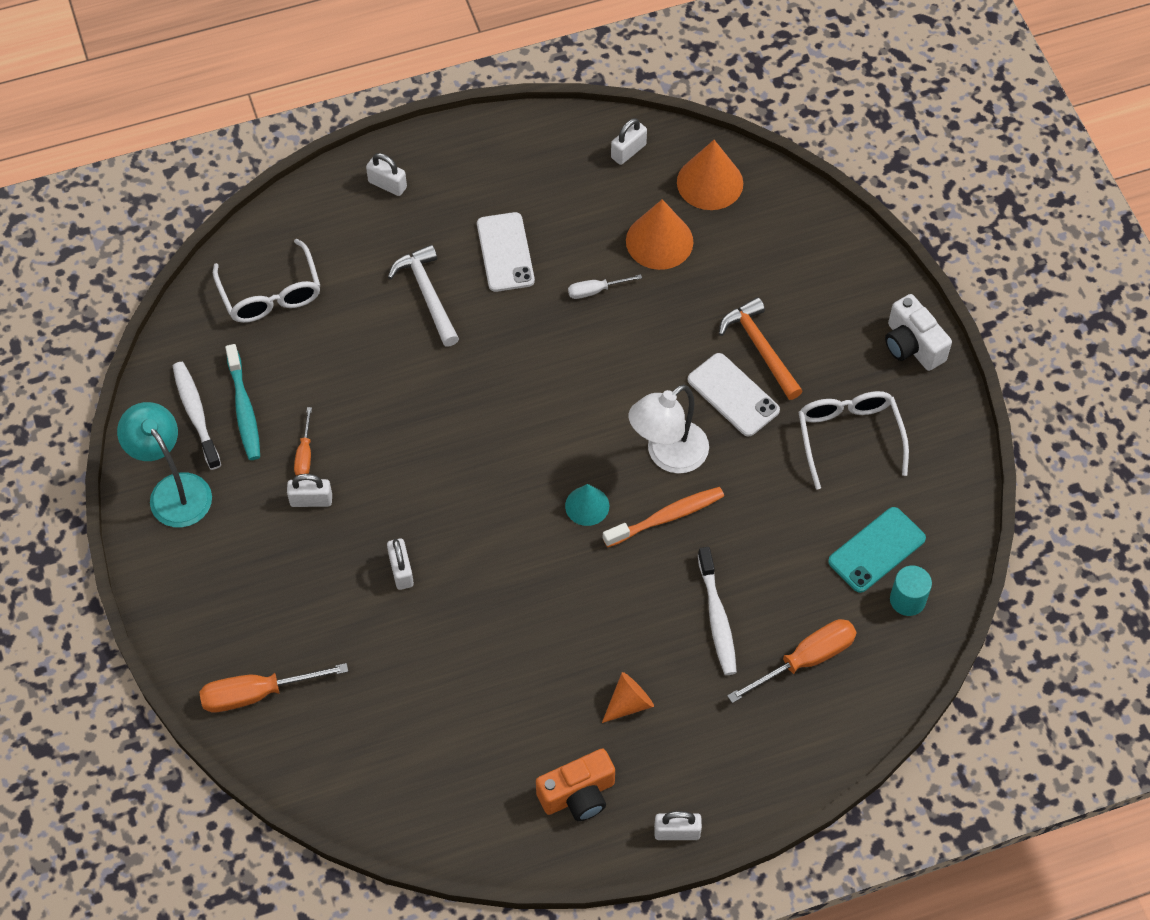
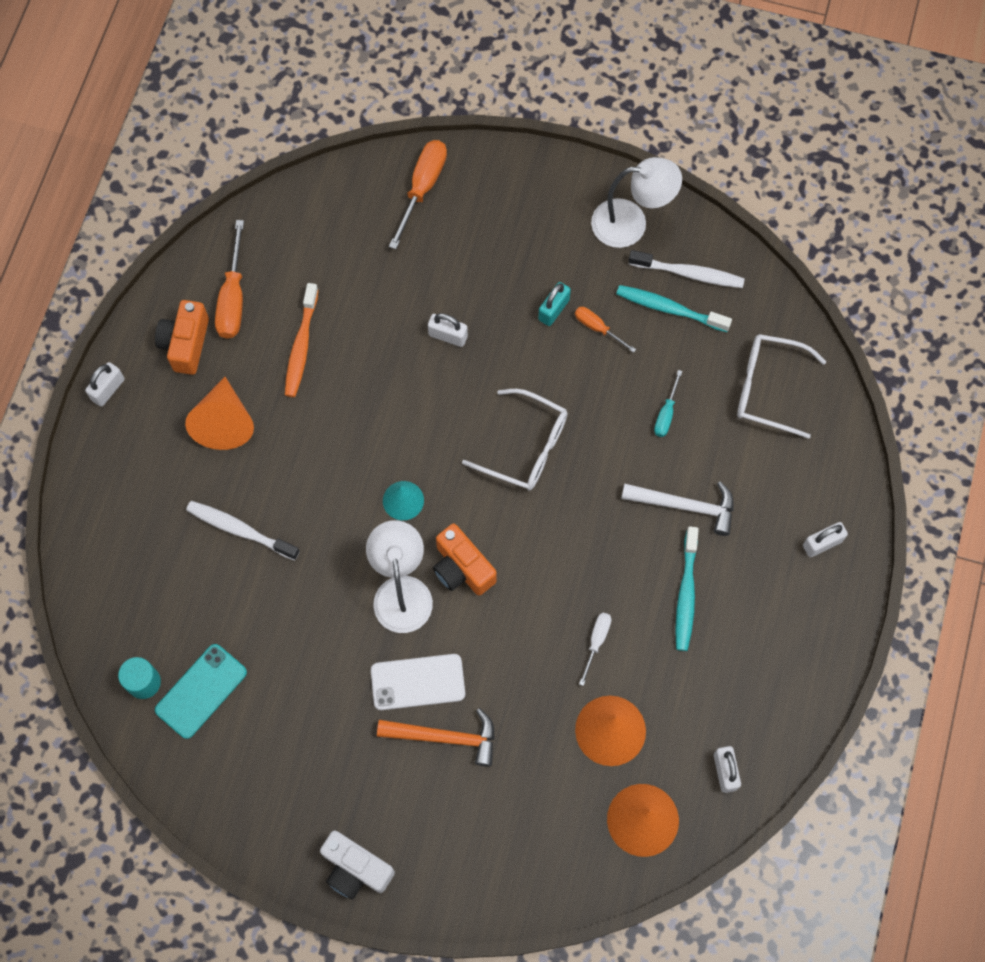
camera: 125 degrees right, 10 degrees up
(173, 490) = (631, 223): turquoise lamp -> white lamp
(311, 500) = (553, 310): white padlock -> turquoise padlock
(351, 355) = (666, 413): none -> turquoise screwdriver
(505, 252) = (686, 594): white phone -> turquoise toothbrush
(611, 423) = (462, 568): none -> orange camera
(629, 703) = (224, 422): orange cone -> orange cone, size x1.63
(666, 517) = (349, 552): orange toothbrush -> orange toothbrush (301, 346)
(805, 660) = (158, 569): orange screwdriver -> orange screwdriver (233, 298)
(849, 437) = (311, 746): white glasses -> white glasses (525, 447)
(876, 550) = (201, 691): turquoise phone -> turquoise phone turned 45 degrees clockwise
(912, 345) = (355, 869): white camera -> white camera turned 150 degrees counterclockwise

